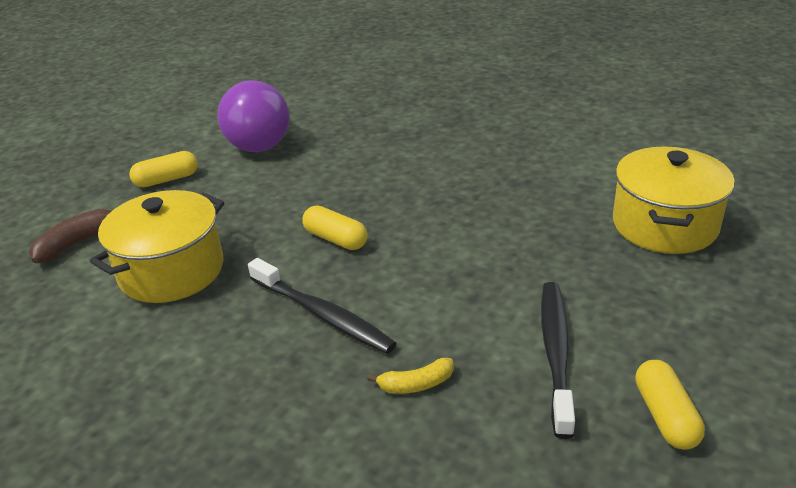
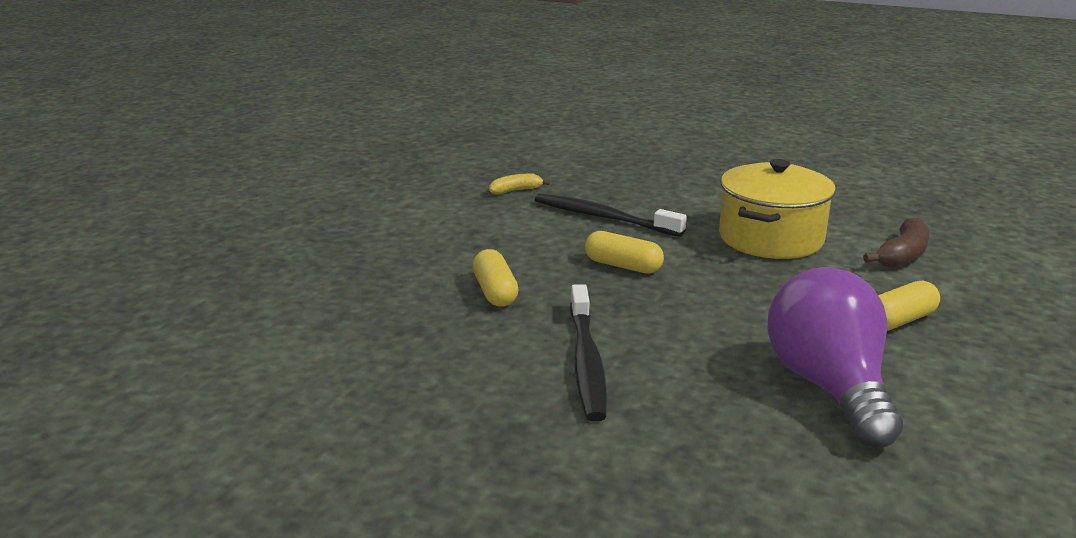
camera: 170 degrees right, 10 degrees down
(556, 352) = (411, 206): black toothbrush -> black toothbrush (586, 362)
(664, 225) = (259, 288): yellow pot -> none
(665, 416) = (348, 185): yellow capsule -> yellow capsule (495, 292)

